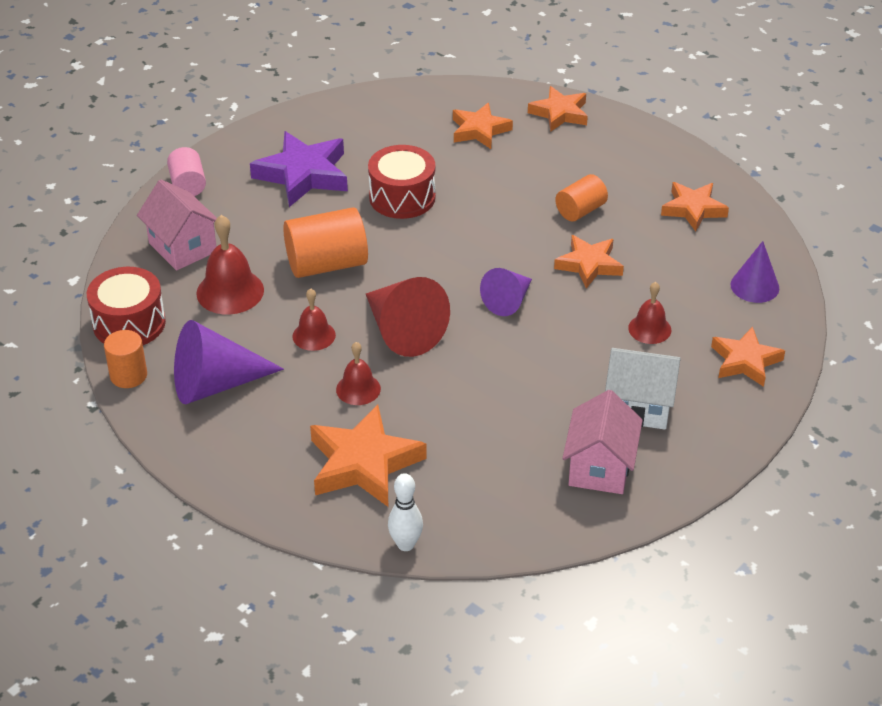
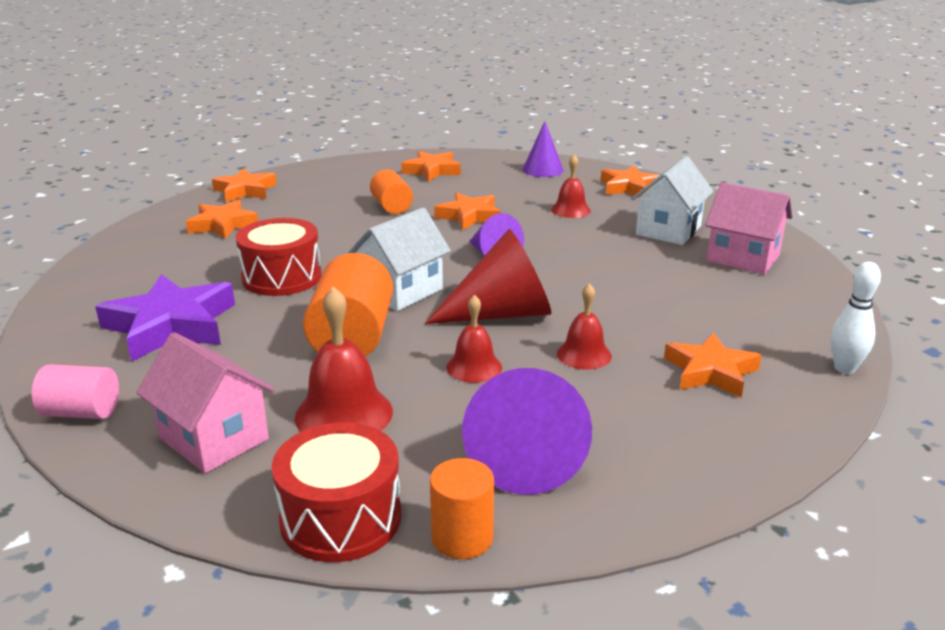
camera: 70 degrees left, 15 degrees down
(183, 247) = (214, 438): pink house -> pink house turned 60 degrees clockwise
(364, 463) = (710, 371): orange star -> orange star, size x0.65
(412, 266) = (401, 291): none -> white house

